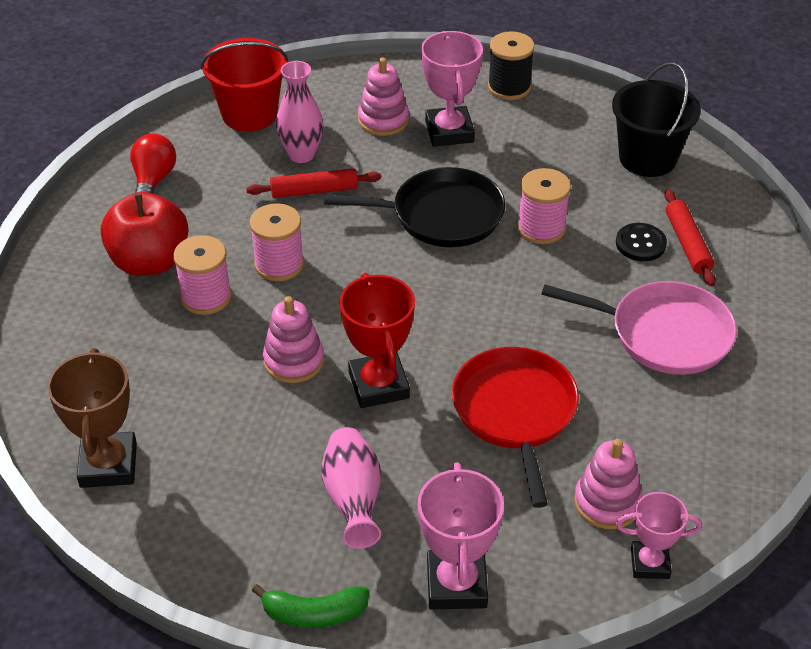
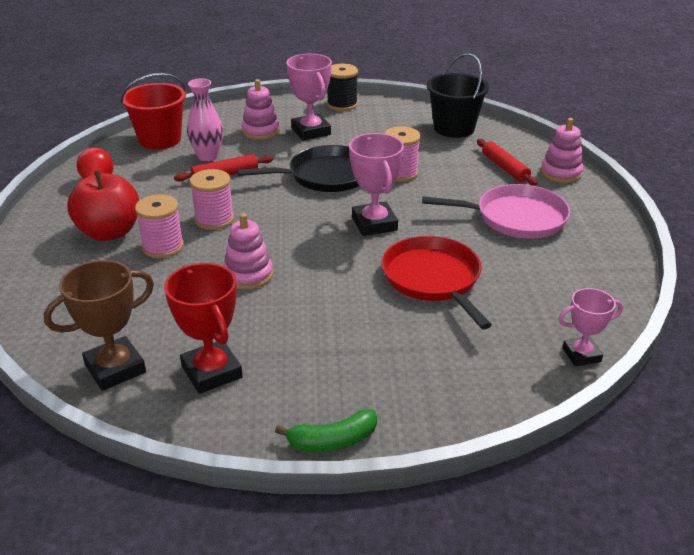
camera: 15 degrees left, 10 degrees down
(108, 465) = (115, 368): brown trophy -> brown trophy turned 75 degrees clockwise
(353, 500) = (332, 355): pink vase -> none
(379, 385) = (321, 279): red trophy -> red trophy (212, 372)
(456, 584) = (441, 397): pink trophy -> pink trophy (374, 224)
(607, 502) = (529, 322): pink stacking toy -> pink stacking toy (561, 173)
(640, 244) = (473, 172): black button -> none

